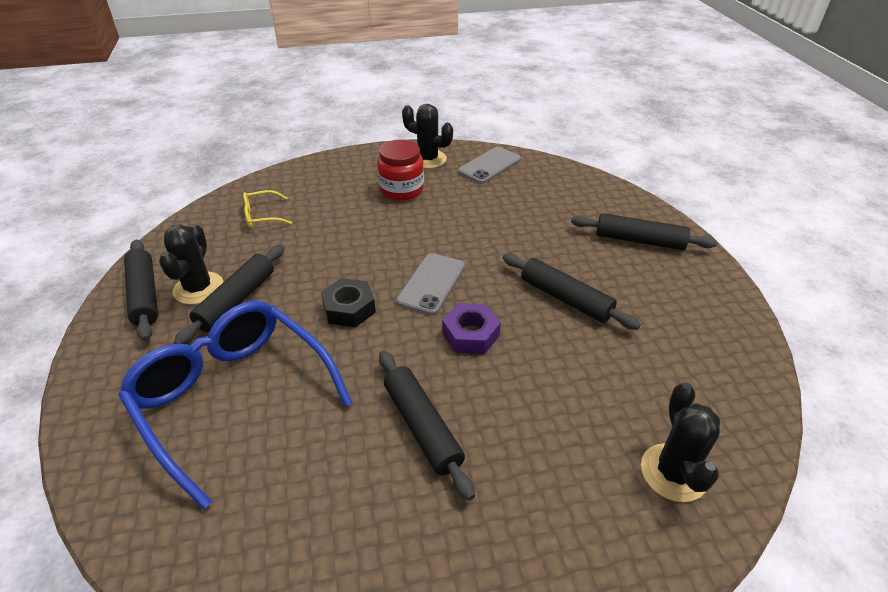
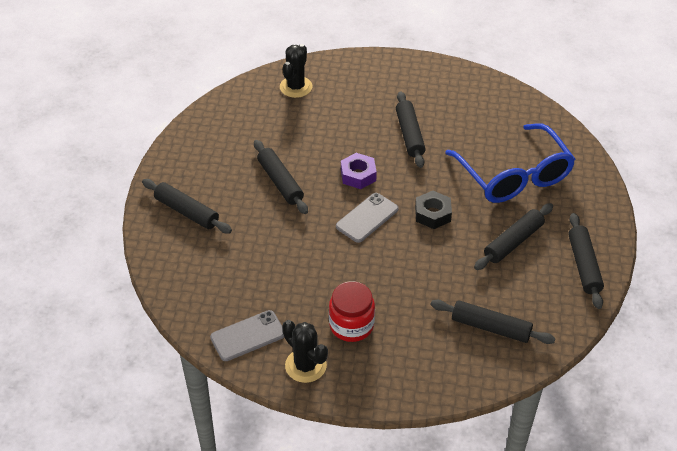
camera: 160 degrees left, 5 degrees up
(198, 288) = (543, 260): black cactus -> none
(262, 216) = (490, 327): yellow glasses -> black rolling pin

